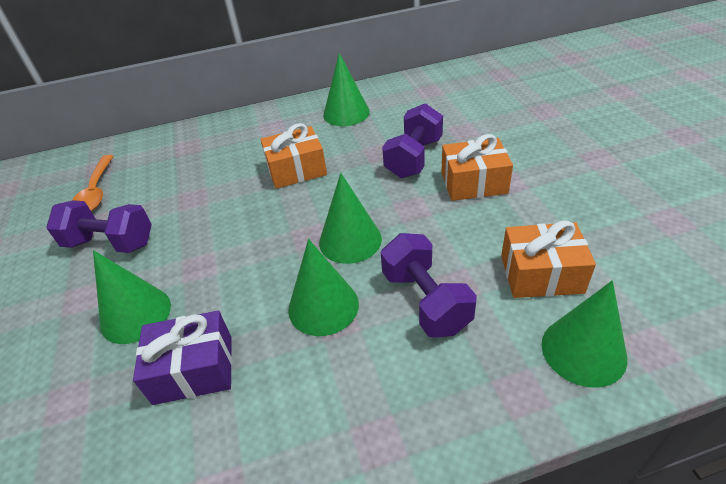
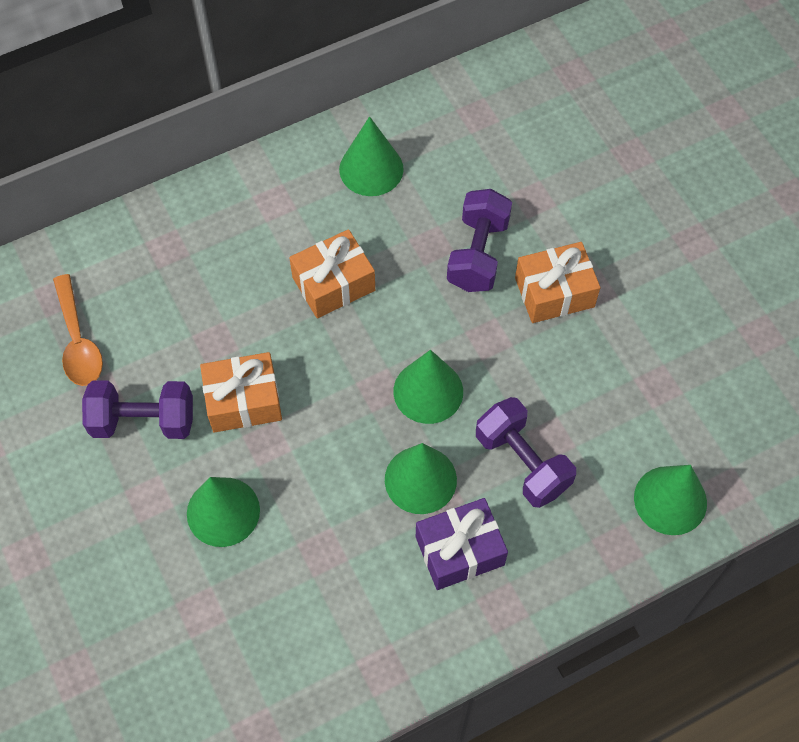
camera: 15 degrees left, 20 degrees up
(193, 369) = (312, 564): purple gift -> purple gift (459, 551)
(541, 274) = (632, 417): orange gift -> orange gift (243, 401)

